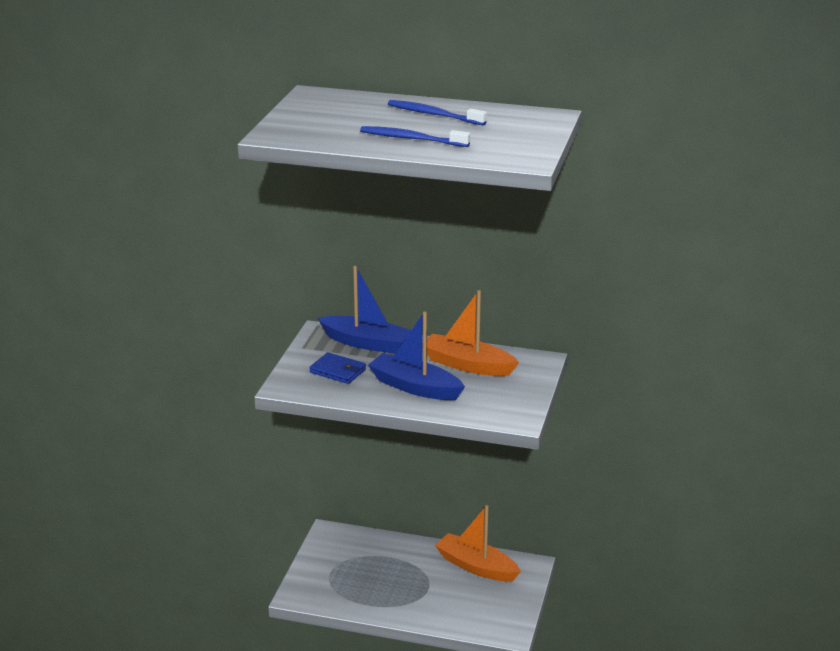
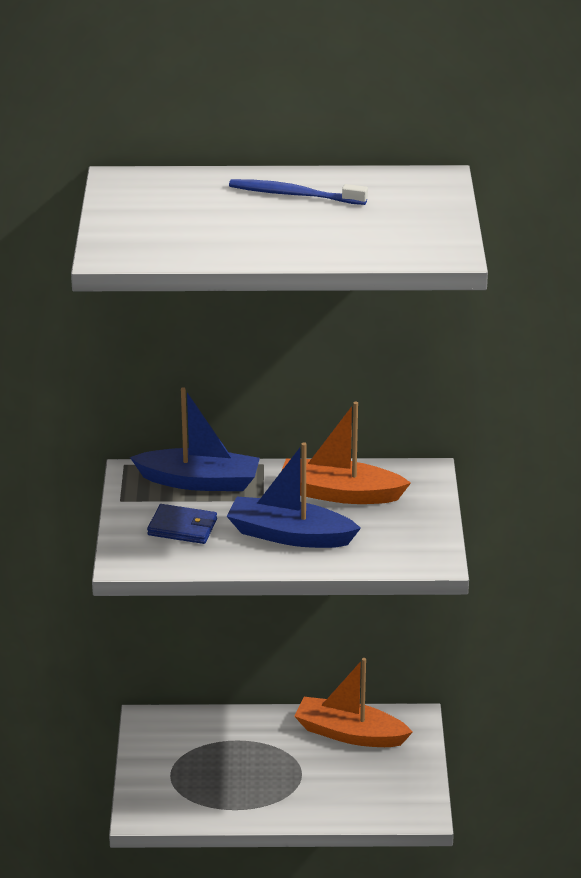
camera: 15 degrees left, 5 degrees up
(411, 139) = (289, 237): blue toothbrush -> none

